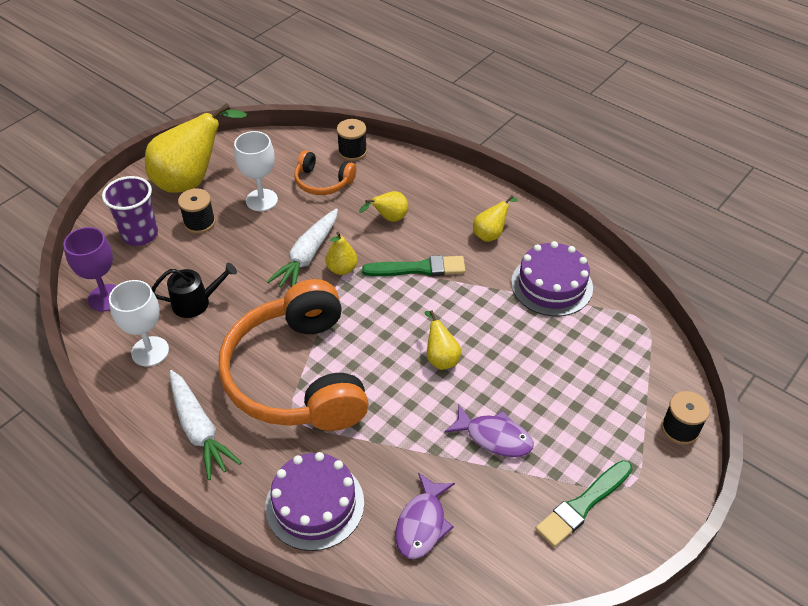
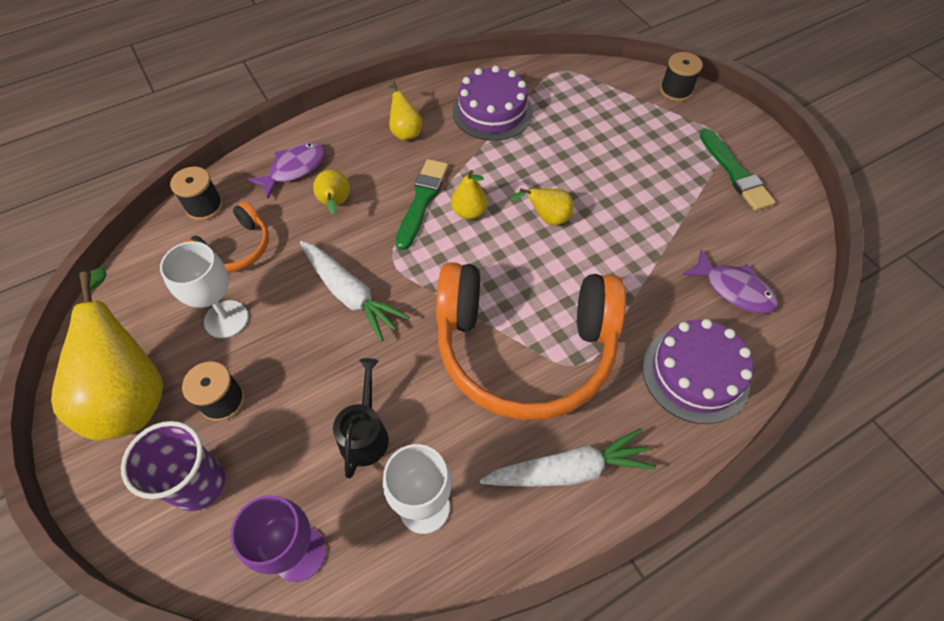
camera: 70 degrees left, 10 degrees up
(342, 269) = (388, 266): yellow pear -> yellow pear (469, 212)
(494, 437) = (652, 208): purple fish -> purple fish (294, 169)

